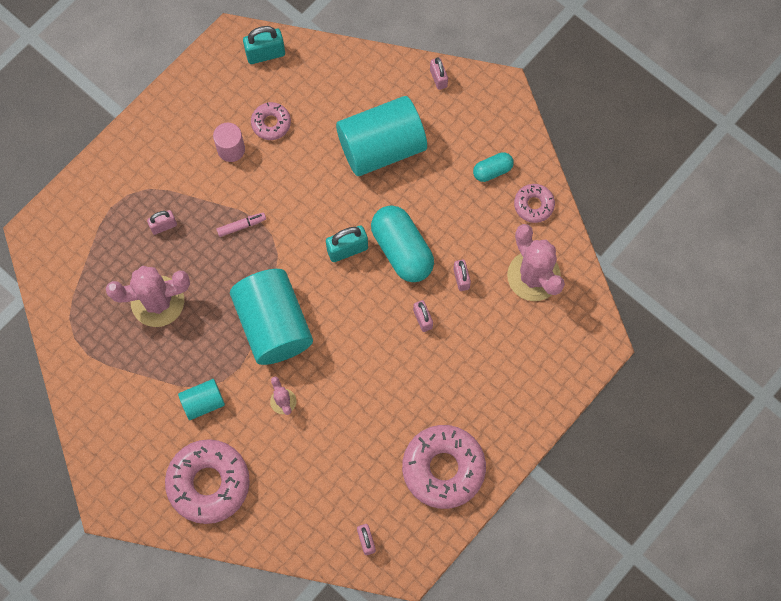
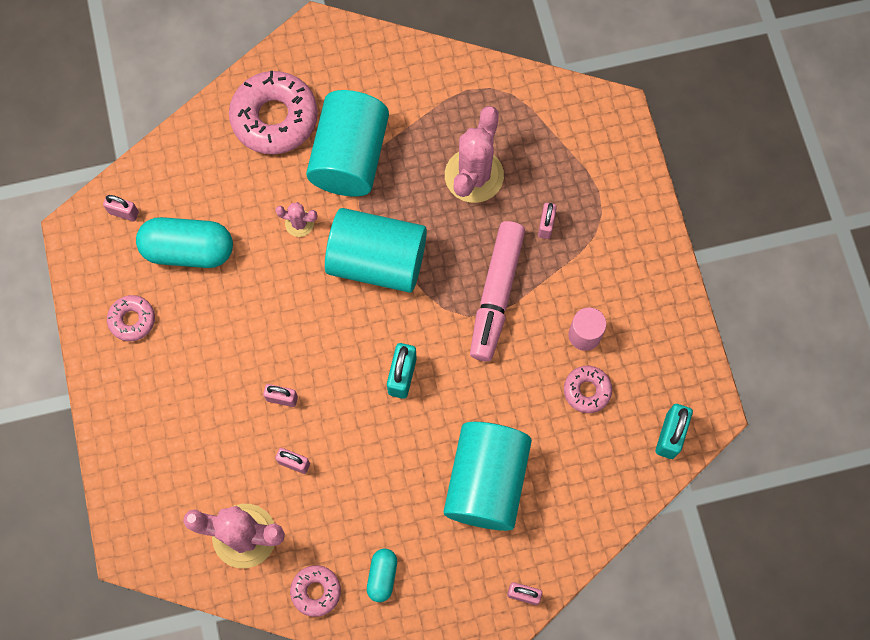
camera: 125 degrees right, 0 degrees up
(203, 402) = (349, 157): turquoise cylinder -> turquoise cylinder, size x2.06
(241, 226) = (496, 294): pink marker -> pink marker, size x2.45
(402, 250) = (364, 427): turquoise capsule -> turquoise capsule (189, 250)
(443, 468) = (132, 320): pink donut -> pink donut, size x0.52

